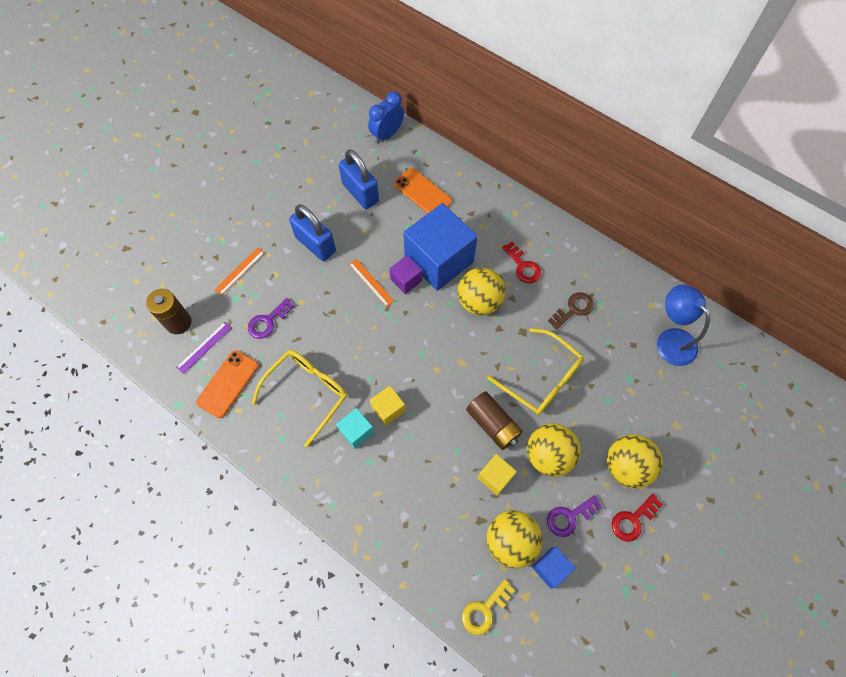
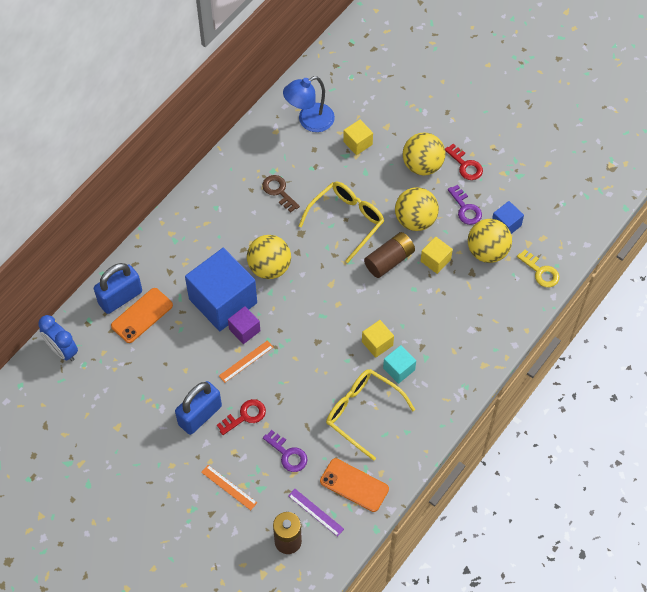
camera: 90 degrees left, 5 degrees down
(360, 193) = (138, 374): blue padlock -> blue padlock (120, 297)
(523, 266) = (232, 229): red key -> red key (245, 416)
(648, 392) = (357, 143): none -> yellow cube

